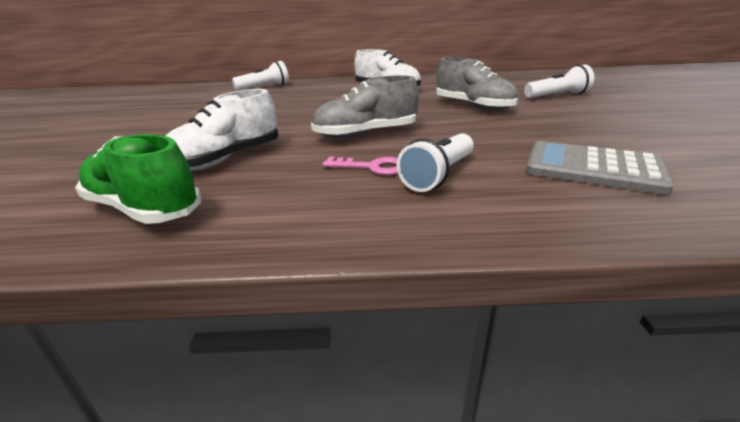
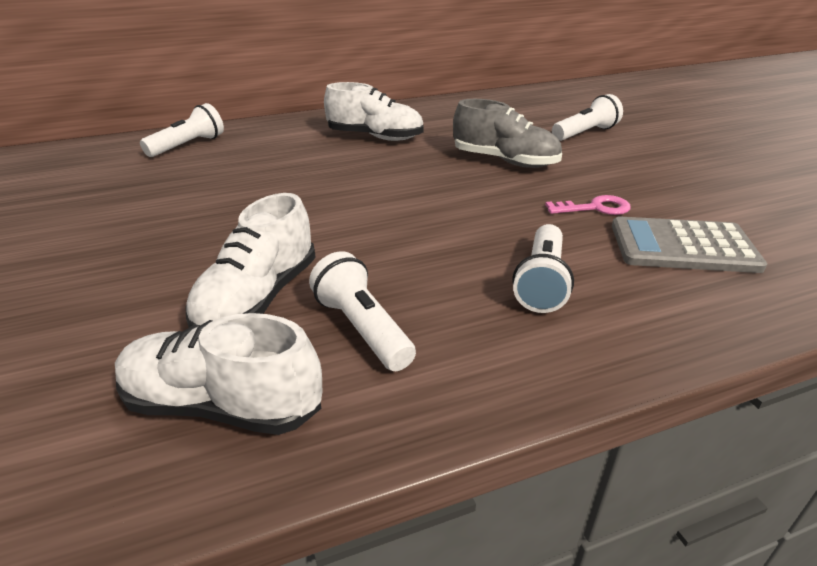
camera: 20 degrees left, 5 degrees up
(145, 209) = (223, 405): green shoe -> white shoe
(275, 183) = (362, 328): none -> white flashlight
(366, 134) = (410, 226): grey shoe -> none
(372, 167) = (459, 282): pink key -> pink key (595, 208)

